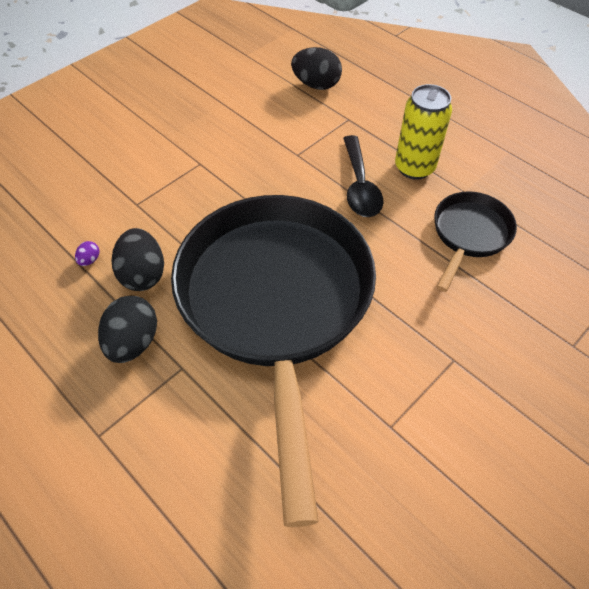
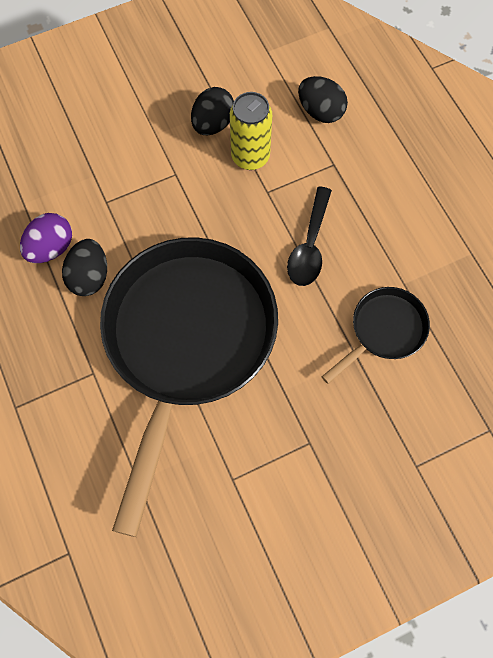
camera: 20 degrees right, 15 degrees up
(90, 260) = (51, 248): purple egg -> purple egg, size x2.29
(133, 342) = (63, 337): black egg -> black egg (213, 124)
(414, 168) = (370, 242): yellow can -> yellow can (250, 157)

